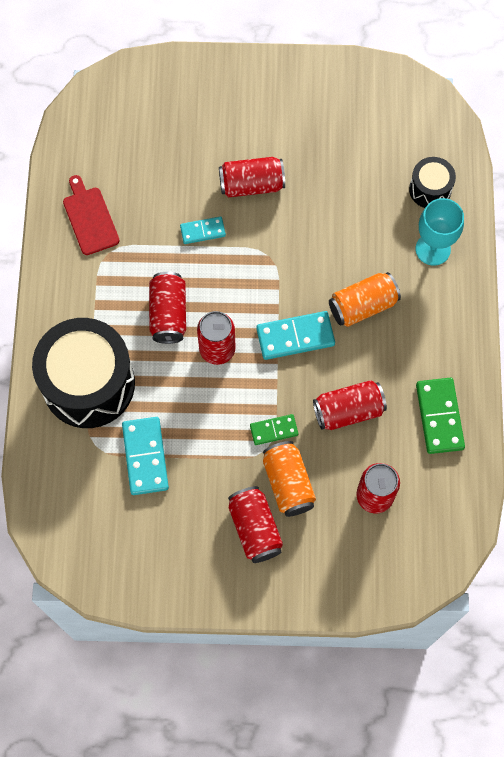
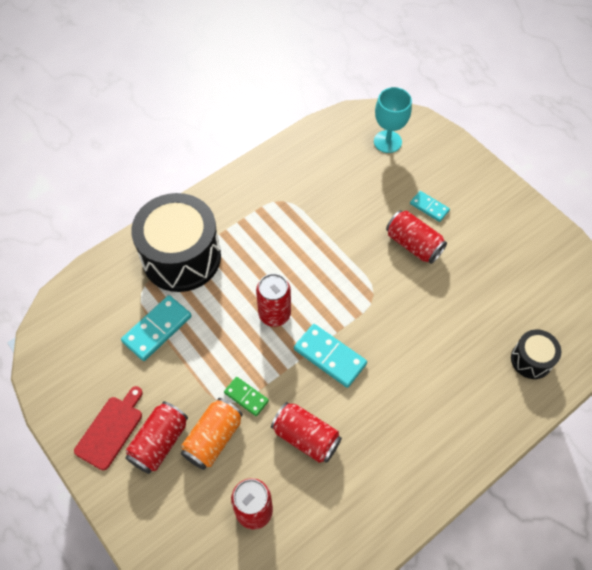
camera: 50 degrees right, 10 degrees down
(90, 218) = (297, 174): red cutting board -> red cutting board (111, 429)
(168, 314) = (273, 265): red can -> none
(202, 231) = (351, 241): turquoise domino -> turquoise domino (429, 207)
(362, 306) = (396, 384): orange can -> none
(433, 249) = (488, 398): turquoise goblet -> turquoise goblet (387, 141)
(439, 416) = (361, 510): green domino -> none

